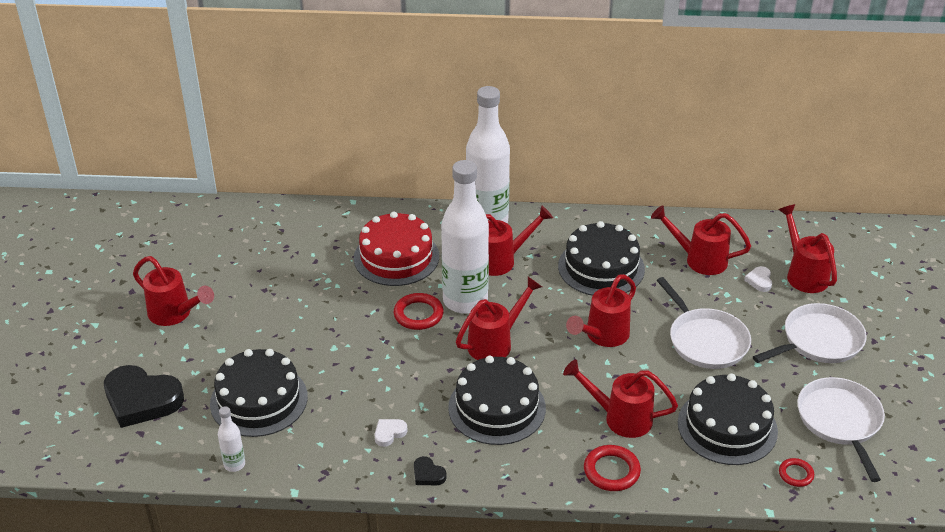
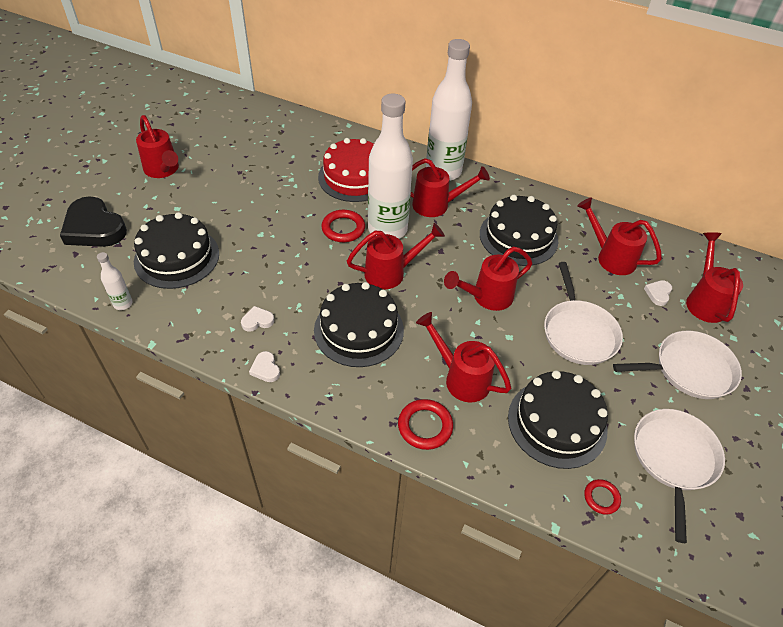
camera: 20 degrees right, 10 degrees up
(428, 474) = (265, 369): black heart -> white heart

